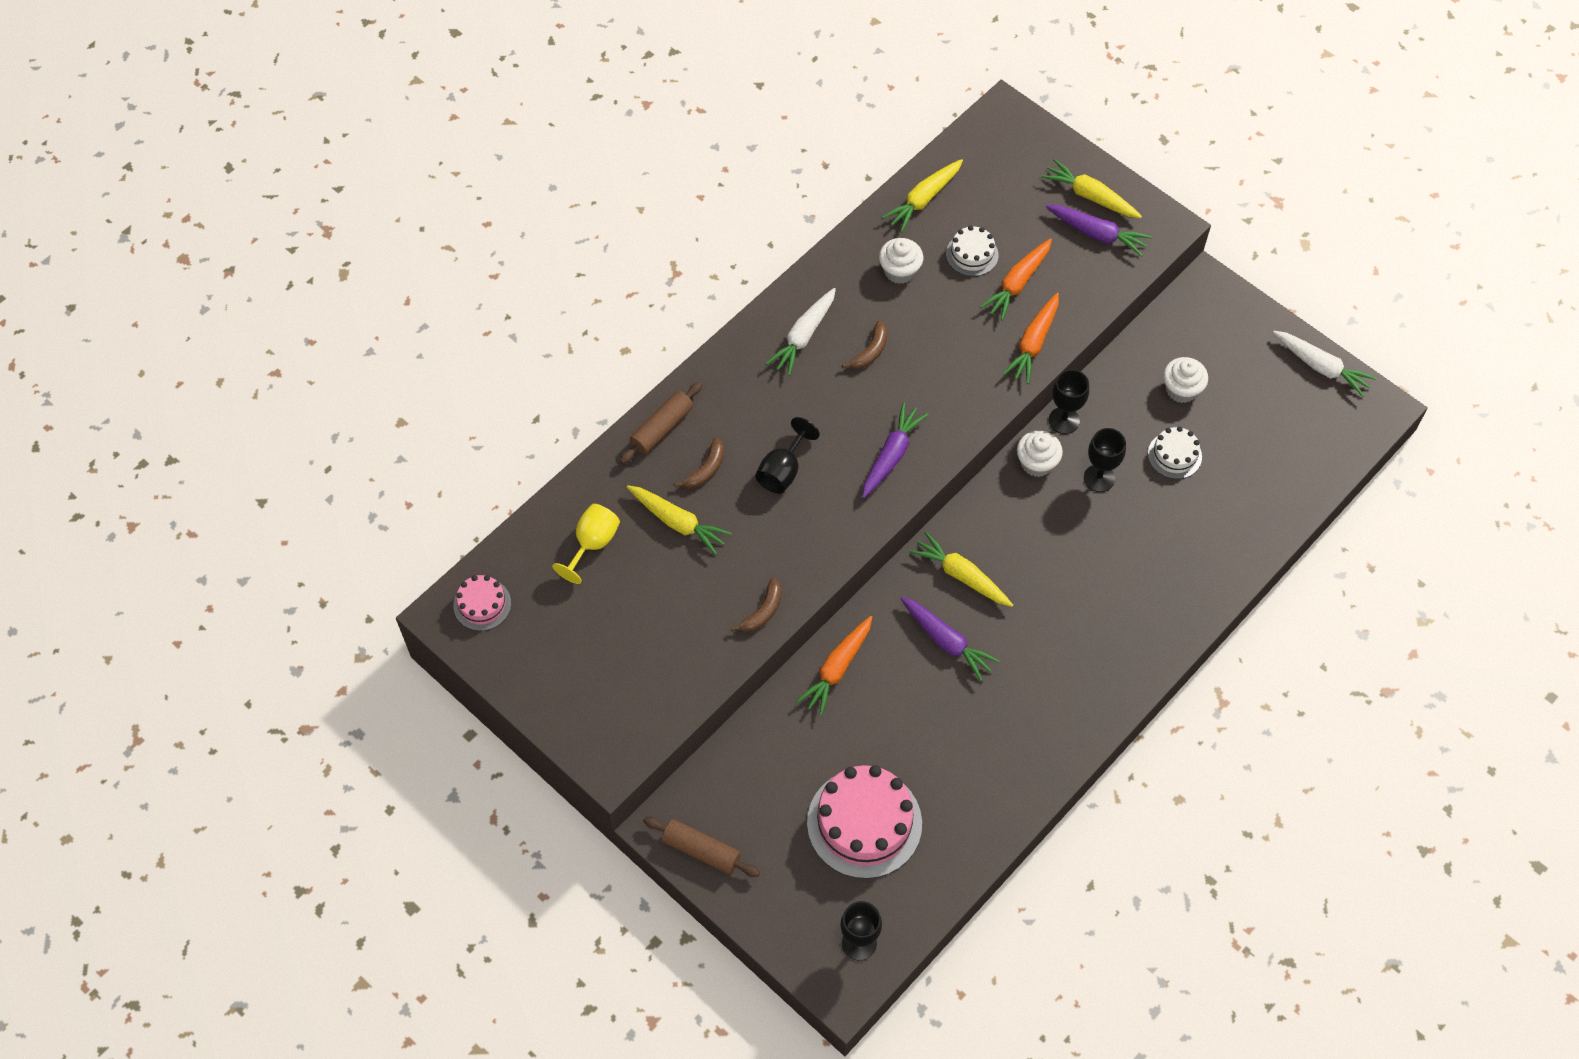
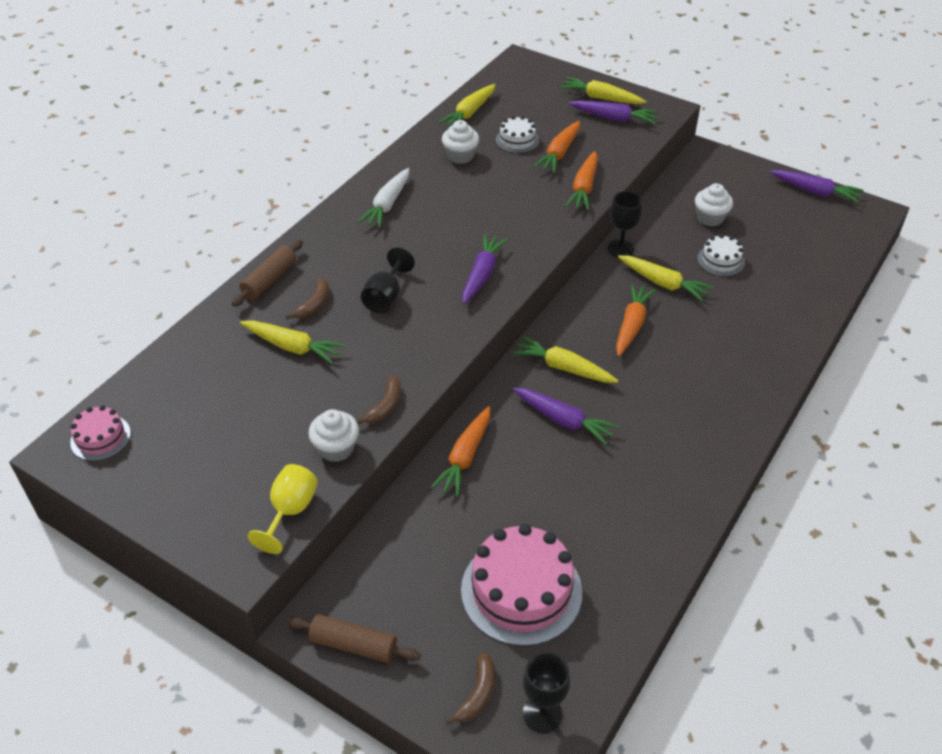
camera: 10 degrees left, 15 degrees down
(592, 544) = (211, 374): yellow goblet -> yellow goblet (290, 511)
(870, 351) = (447, 208): brown banana -> brown banana (477, 694)
(1037, 463) = (606, 279): white cupcake -> white cupcake (336, 448)
(1048, 531) = (631, 325): none -> orange carrot
(1099, 478) = (663, 283): black goblet -> yellow carrot
(1321, 367) = (815, 192): white carrot -> purple carrot

